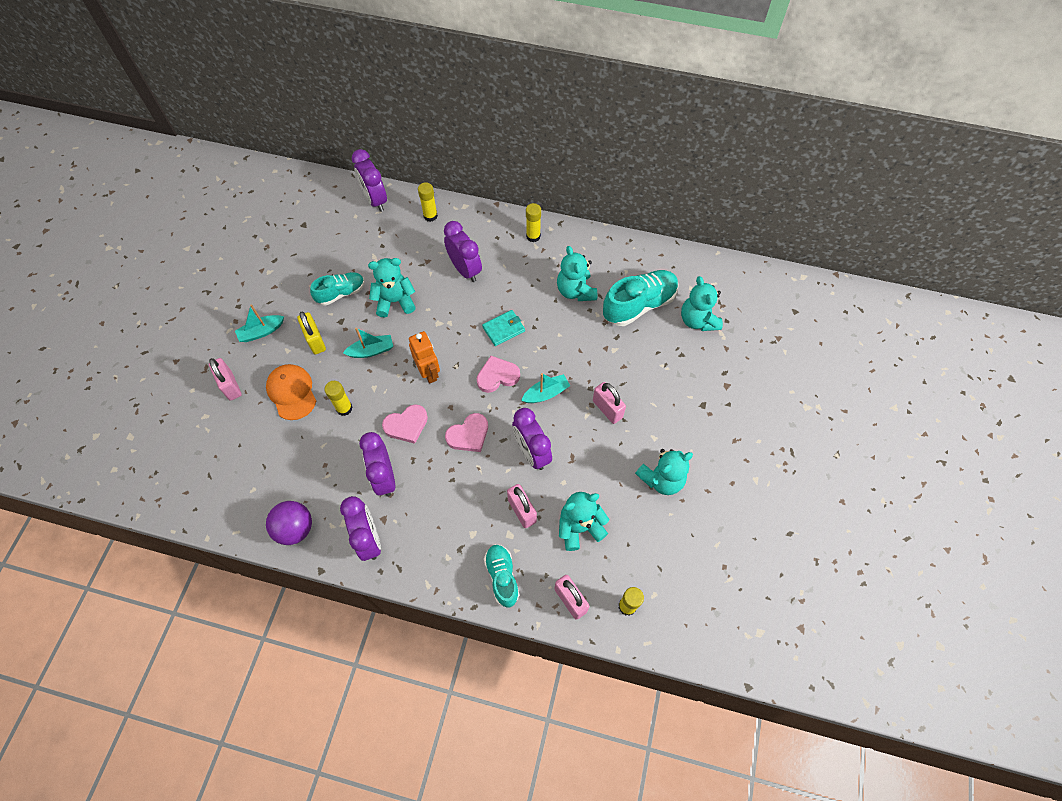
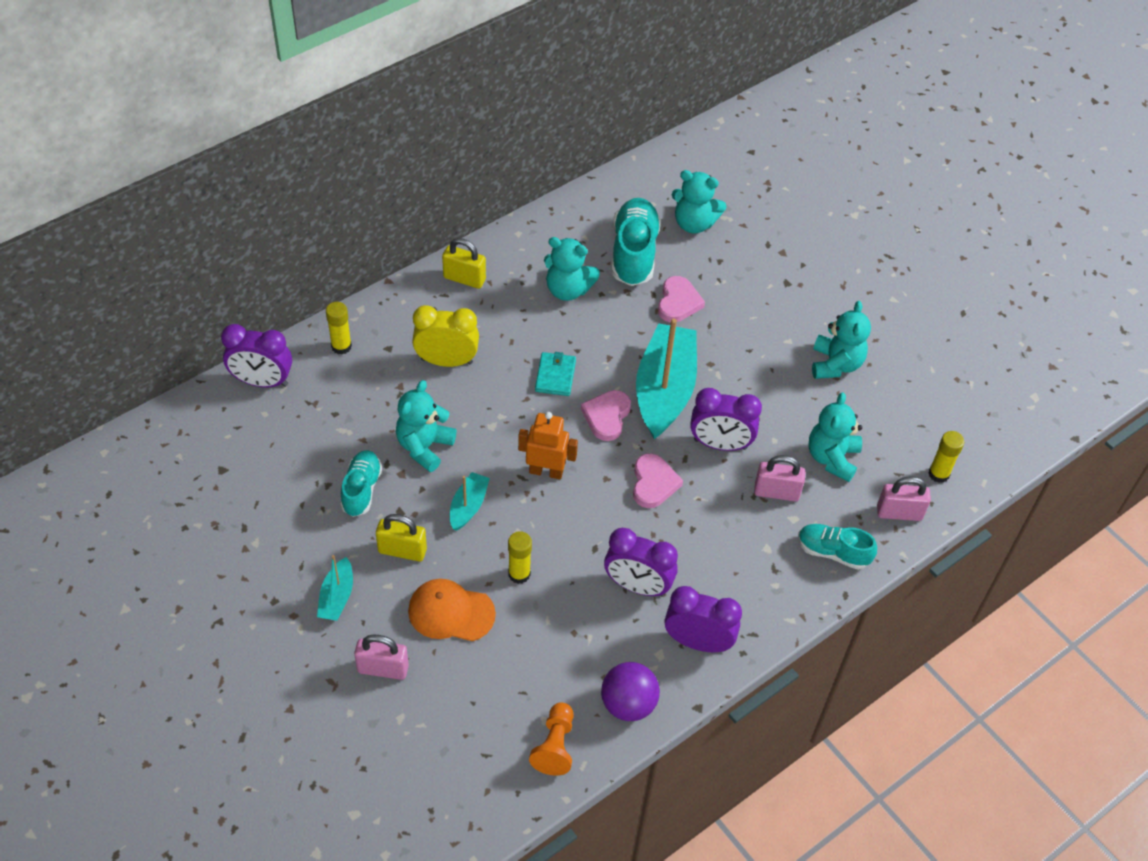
camera: 55 degrees left, 10 degrees down
(238, 508) = (555, 746): none -> orange pawn
(406, 425) = (593, 529): pink heart -> pink heart (678, 302)
(465, 269) = (447, 361): purple clock -> yellow clock
(533, 236) = (464, 279): yellow glue stick -> yellow padlock
(546, 393) = (664, 390): turquoise boat -> turquoise boat, size x2.11
(607, 409) = (726, 355): pink padlock -> none

